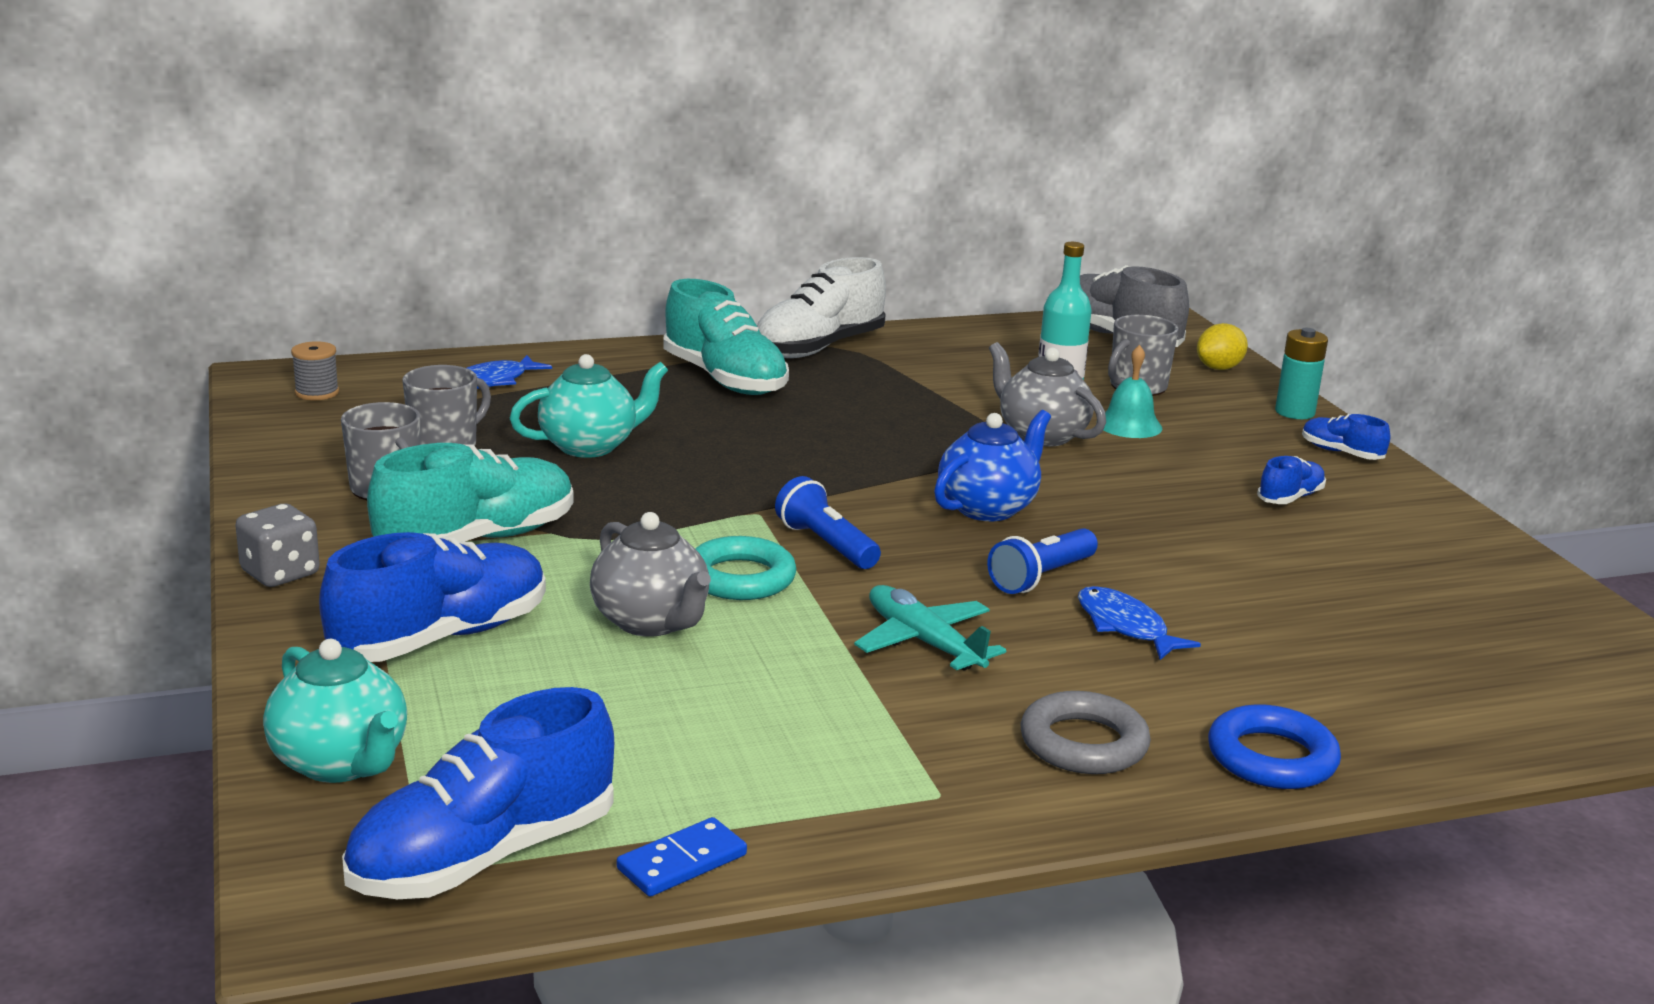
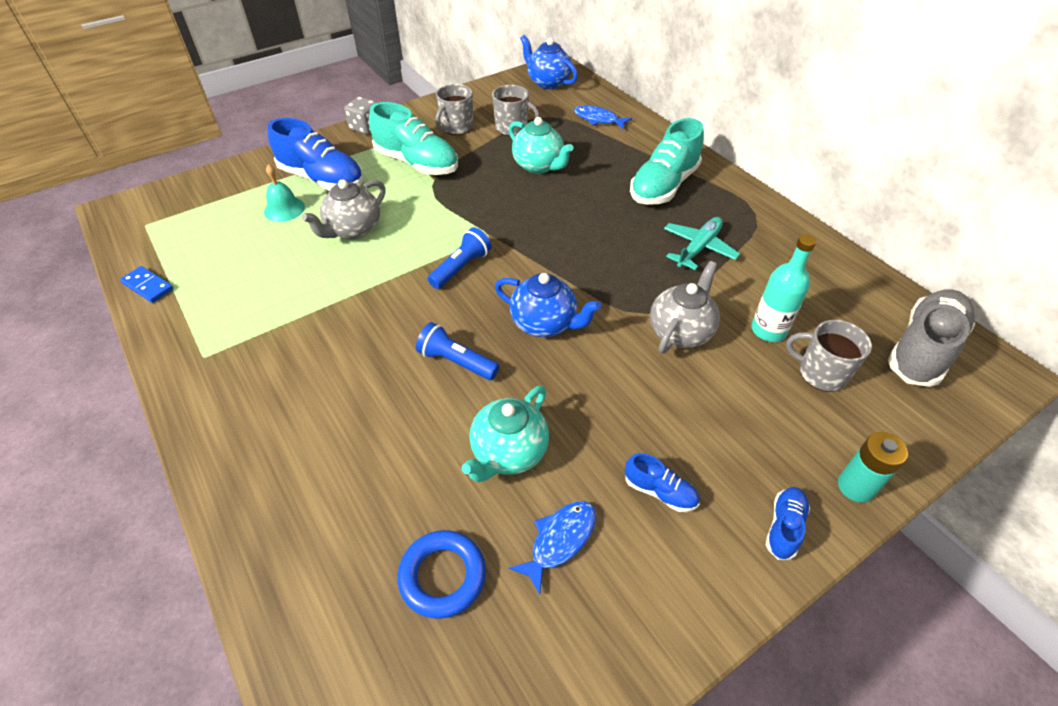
camera: 75 degrees right, 25 degrees up
(317, 393) = (548, 82): grey spool -> blue teapot
(341, 763) = (219, 185): turquoise teapot -> turquoise teapot (508, 453)
(483, 856) = (154, 235): blue shoe -> none
(740, 578) = (409, 247): turquoise ring -> none
(818, 348) = (747, 209): white shoe -> none
(924, 643) = (358, 325): turquoise plane -> turquoise plane (698, 248)
(1083, 743) = (259, 406): grey ring -> none
(1125, 626) = (404, 410): blue fish -> blue fish (560, 541)
(1129, 425) = (736, 377): turquoise bell -> turquoise bell (284, 209)
(1219, 368) = (916, 423): yellow lemon -> none
(1271, 758) = (252, 499): blue ring -> blue ring (442, 576)

